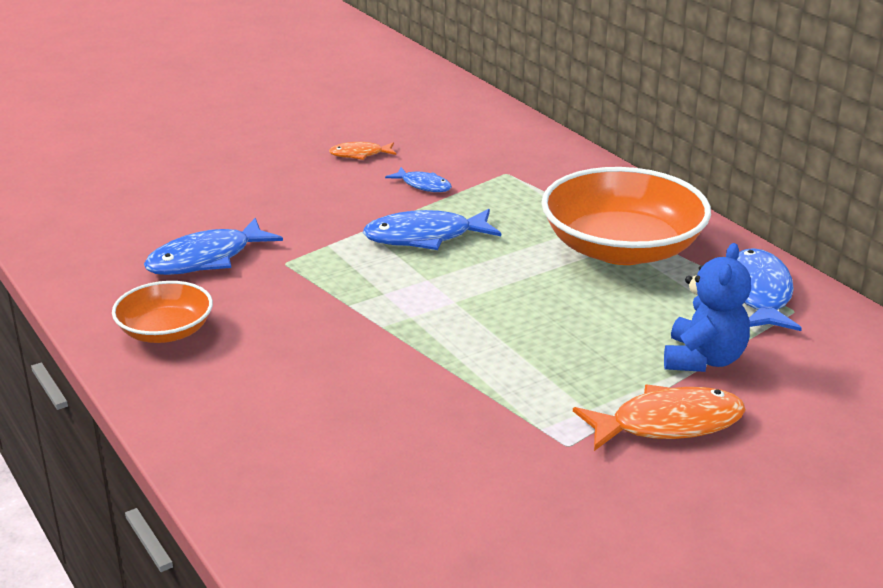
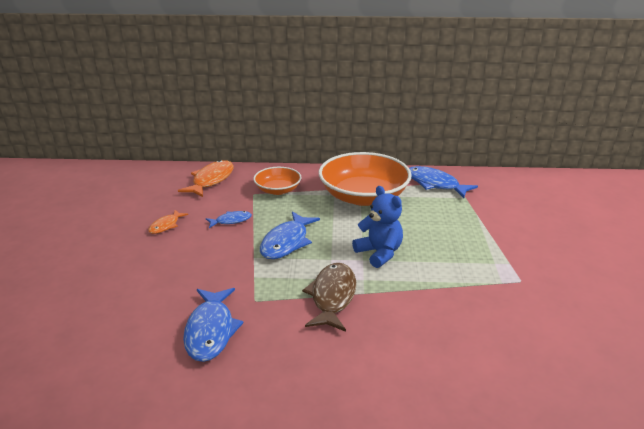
camera: 55 degrees left, 0 degrees up
(166, 331) = (282, 384): orange bowl -> orange bowl (278, 190)
(348, 308) = (332, 297): none -> brown fish
(668, 424) = (520, 247): orange fish -> orange fish (211, 180)
(703, 359) = (476, 218): blue teddy bear -> blue teddy bear (379, 253)

